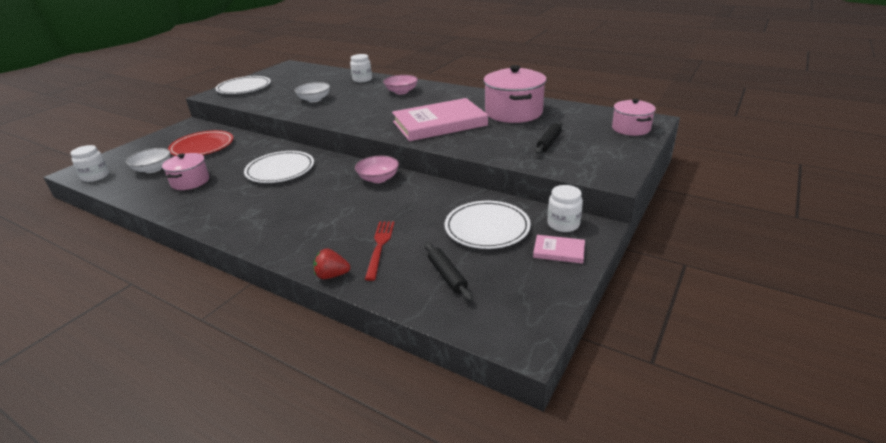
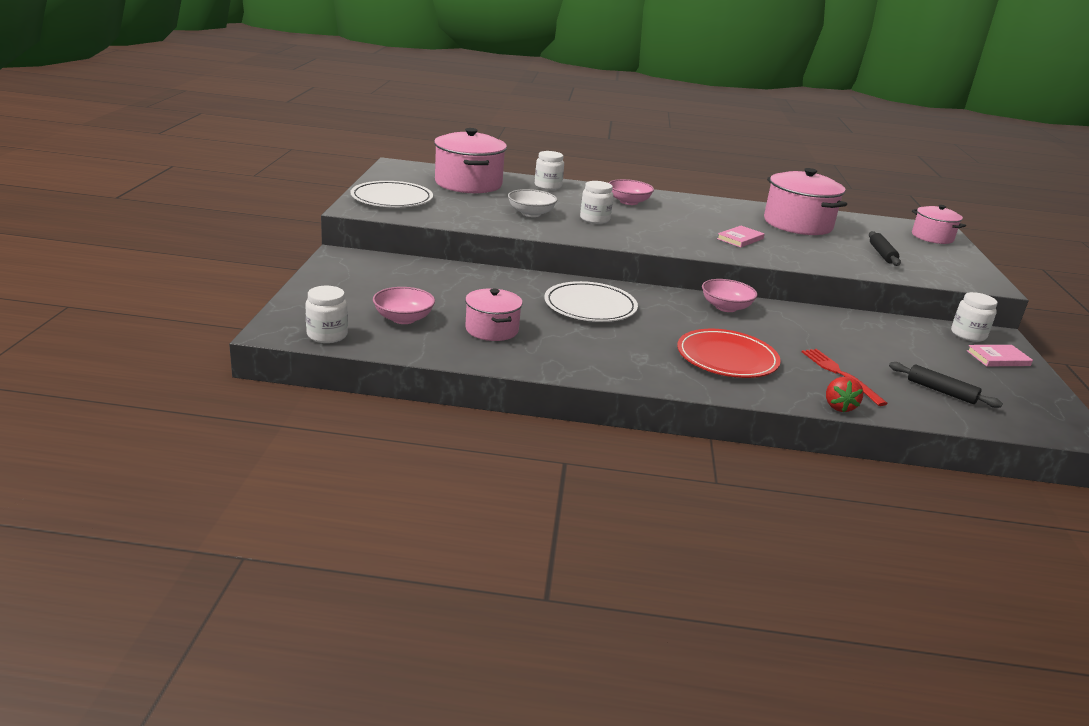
camera: 30 degrees left, 5 degrees down
(153, 169) = (403, 318): white bowl -> pink bowl
(202, 147) = (423, 285): red plate -> red plate (727, 358)
(311, 78) = (468, 184): none -> pink pot
(332, 275) = (839, 407): red strawberry -> red strawberry turned 60 degrees counterclockwise
(352, 105) = (594, 219): none -> white jar
(439, 123) = (740, 239): pink book -> pink book, size x0.42
(487, 228) = (909, 345): white plate -> none

